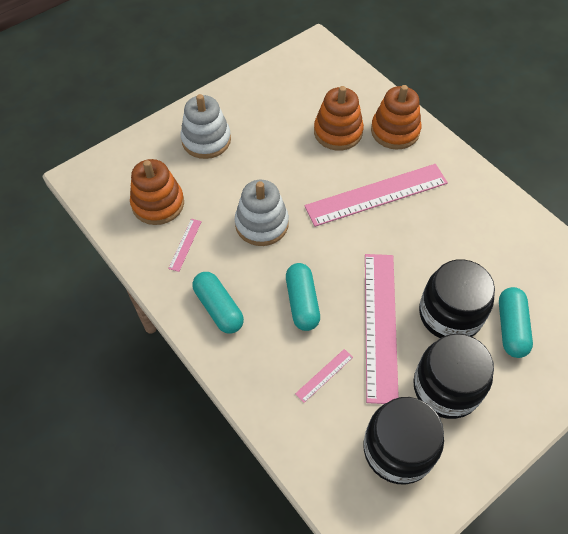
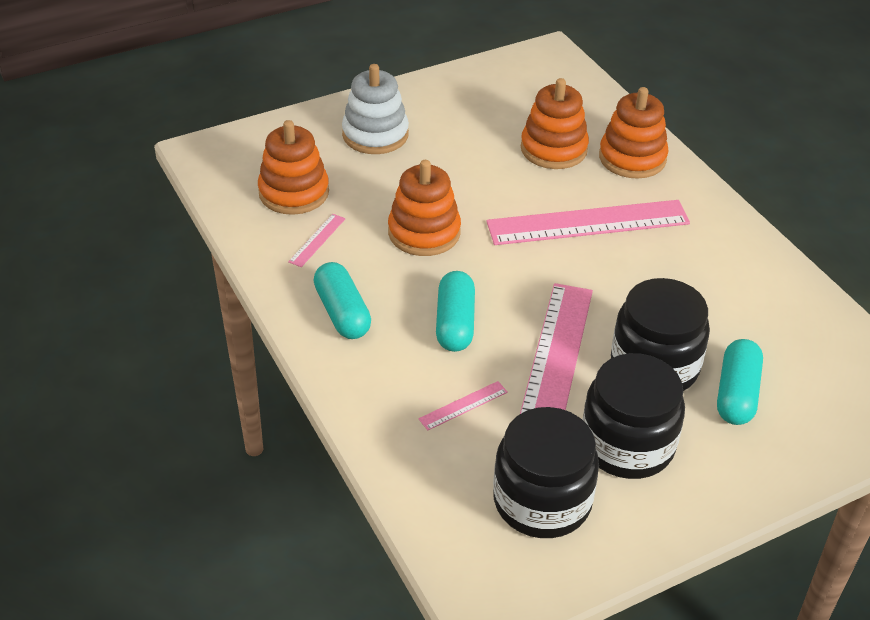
camera: 10 degrees right, 15 degrees down
(261, 224) = (424, 232): white stacking toy -> orange stacking toy

